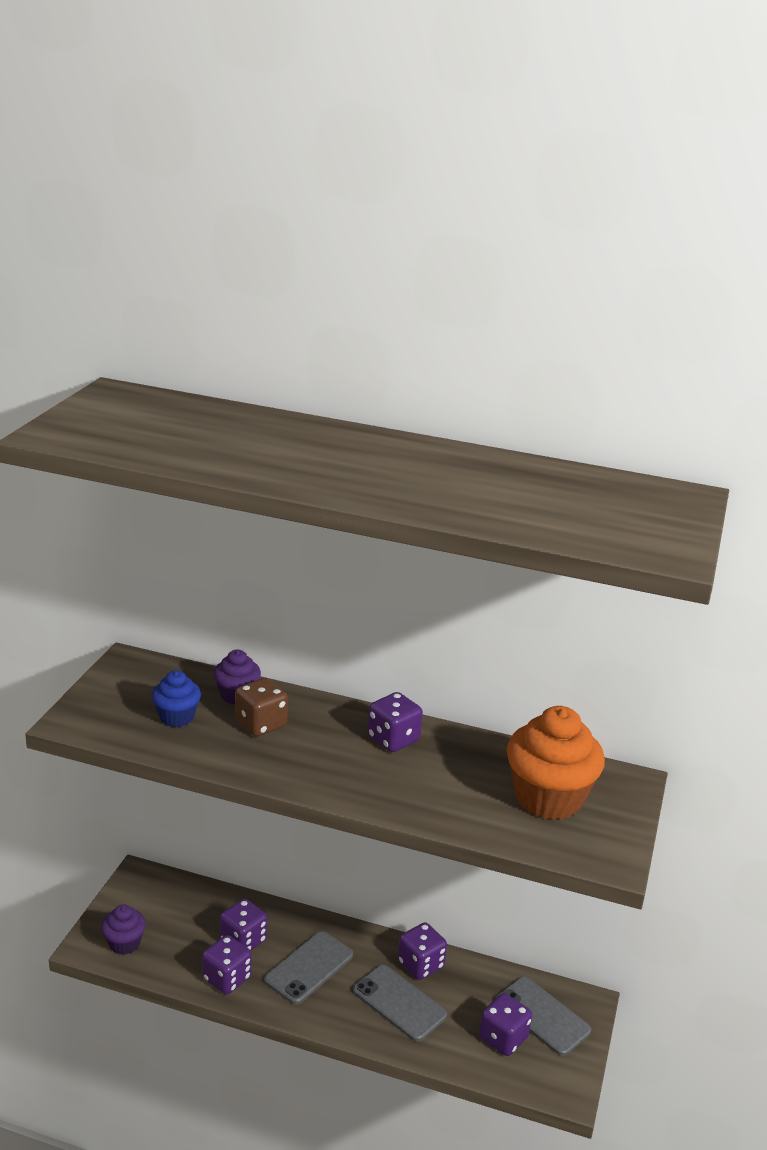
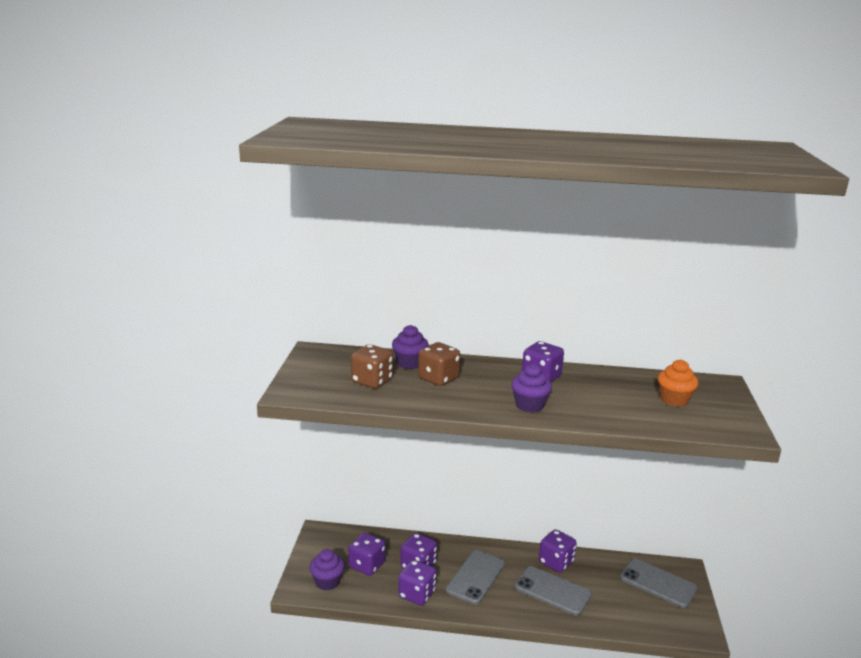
camera: 10 degrees left, 5 degrees down
(177, 717) = (372, 381): blue cupcake -> brown dice
(354, 781) = (529, 405): none -> purple cupcake
(503, 1038) = (638, 603): purple dice -> purple dice (367, 565)
(548, 798) = (674, 400): orange cupcake -> orange cupcake, size x0.54

